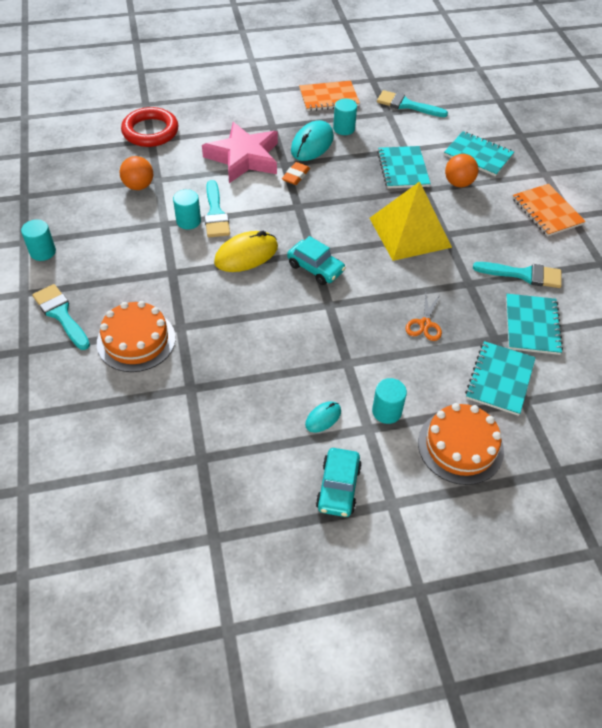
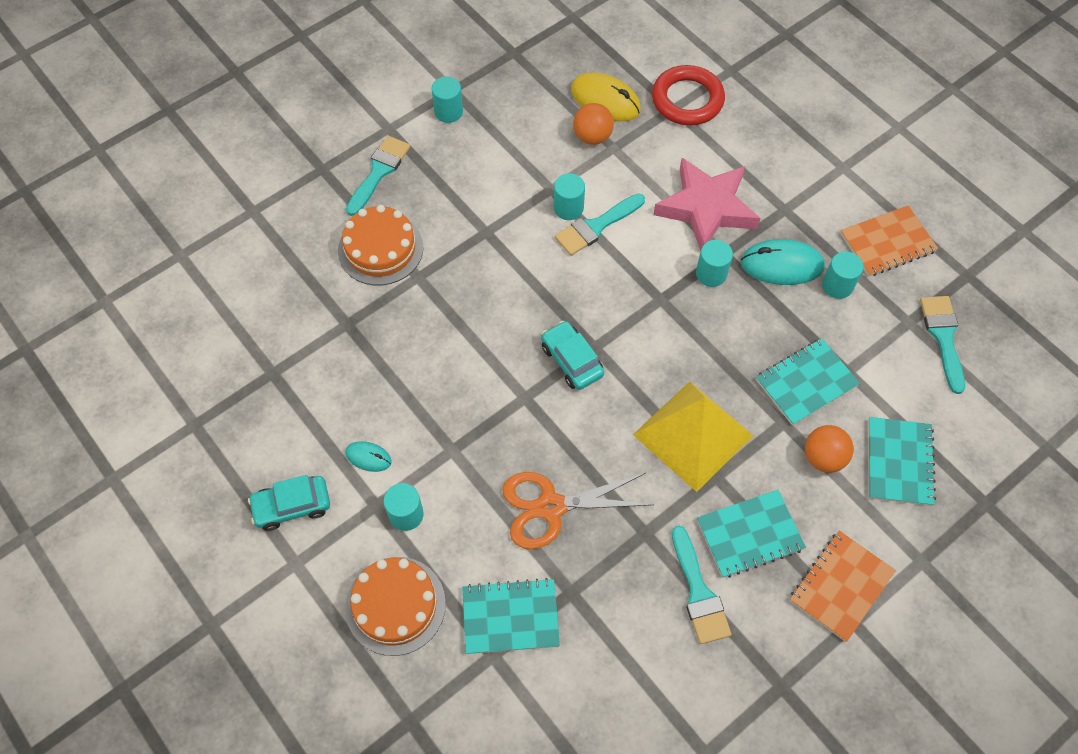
camera: 65 degrees right, 10 degrees up
(246, 254) = (551, 285): yellow mouse -> yellow mouse (605, 100)
(296, 176) = (711, 274): orange eraser -> turquoise cylinder
(315, 268) = (572, 360): turquoise car -> turquoise car turned 135 degrees clockwise
(328, 98) = (887, 243): orange notebook -> orange notebook turned 75 degrees counterclockwise
(425, 324) = (551, 507): orange scissors -> orange scissors, size x1.78
(532, 325) = (616, 628): turquoise notebook -> turquoise notebook (750, 535)

